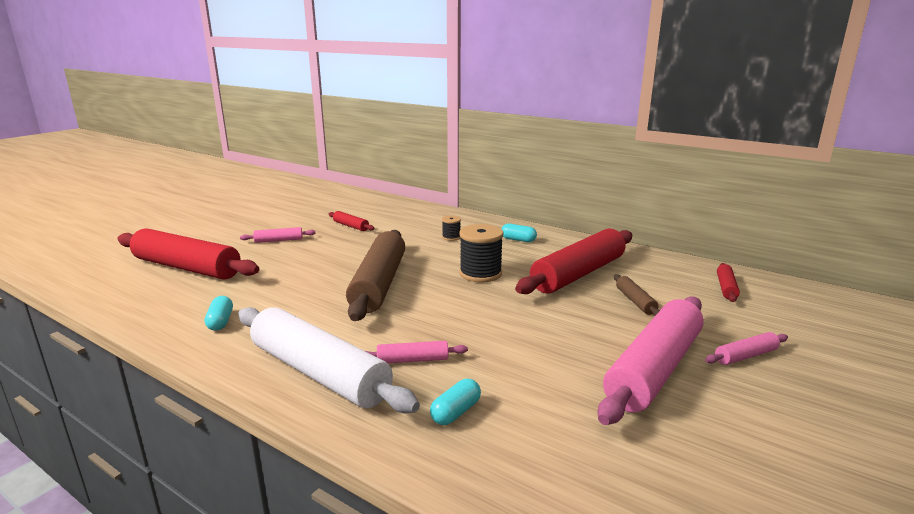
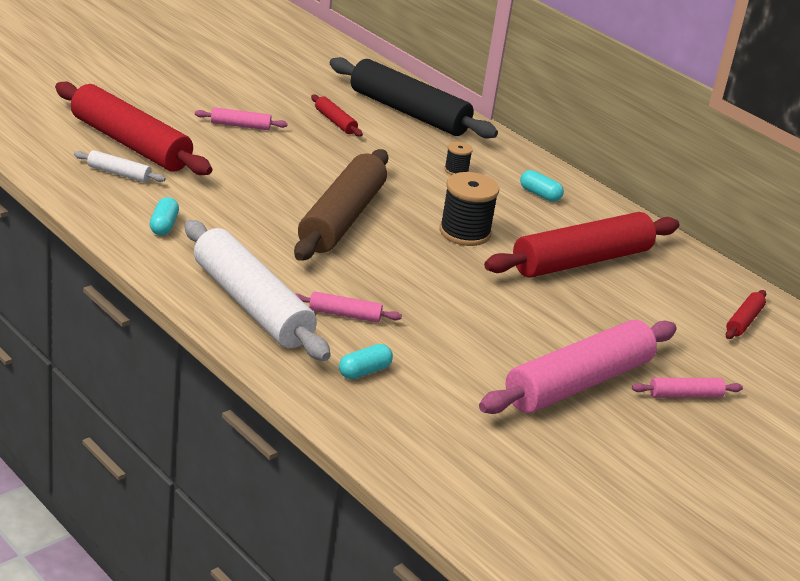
camera: 10 degrees right, 10 degrees up
(176, 290) = (119, 173): none -> white rolling pin
(401, 212) = (409, 112): none -> black rolling pin
(635, 301) = (620, 310): brown rolling pin -> none

